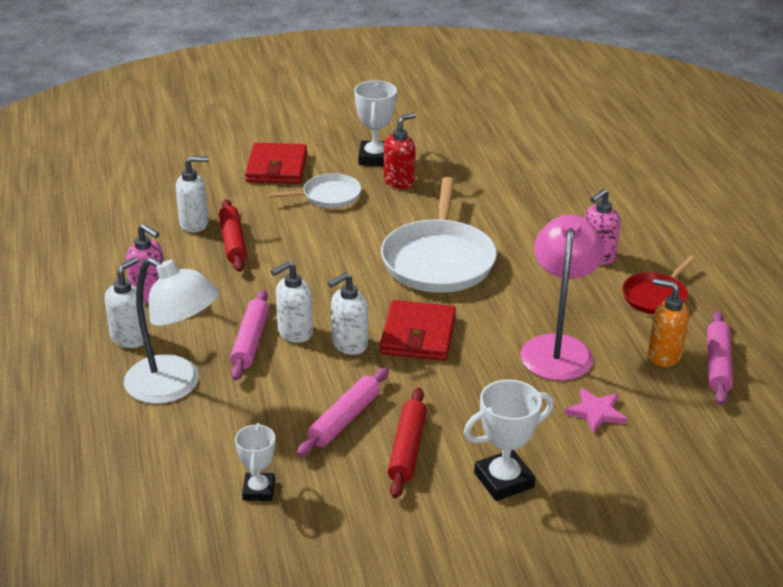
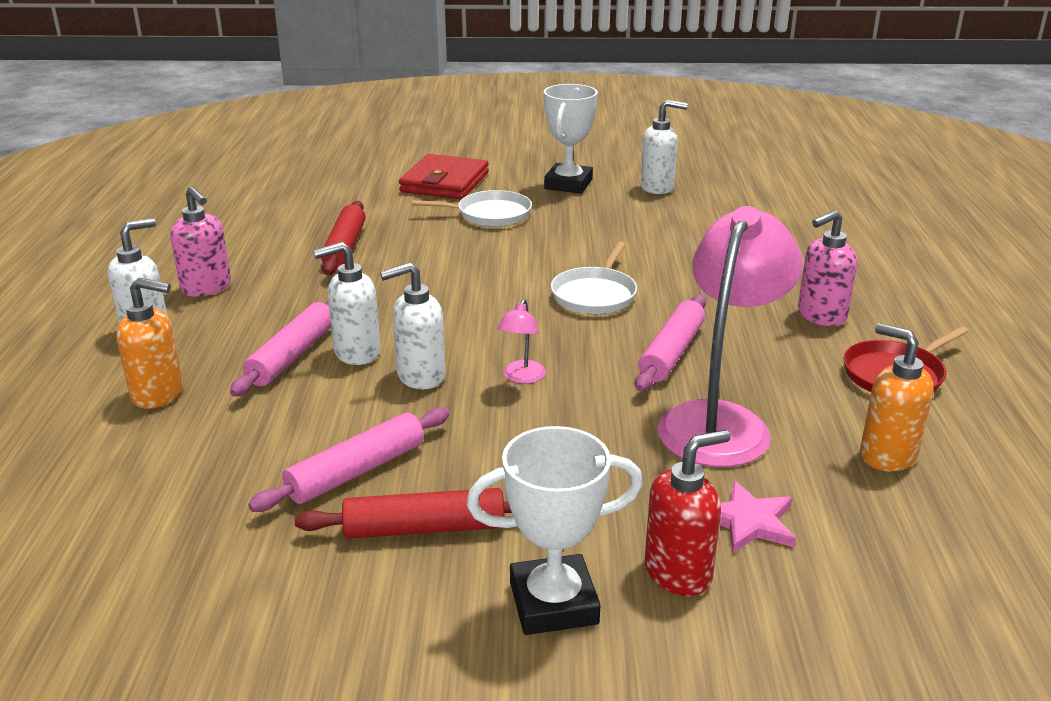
camera: 15 degrees right, 5 degrees down
(175, 386) = (158, 394): white lamp -> orange soap dispenser
(194, 224) = (312, 225): white soap dispenser -> white soap dispenser (657, 187)
(259, 490) = (170, 551): white trophy -> none
(399, 182) = (586, 209): red soap dispenser -> red soap dispenser (678, 572)
(407, 449) = (424, 528): red rolling pin -> red rolling pin turned 60 degrees clockwise
(418, 335) = (521, 377): red wallet -> pink lamp
(438, 260) = (595, 294): white pan -> white pan, size x0.54
(717, 365) = (975, 481): pink rolling pin -> pink rolling pin (671, 353)

